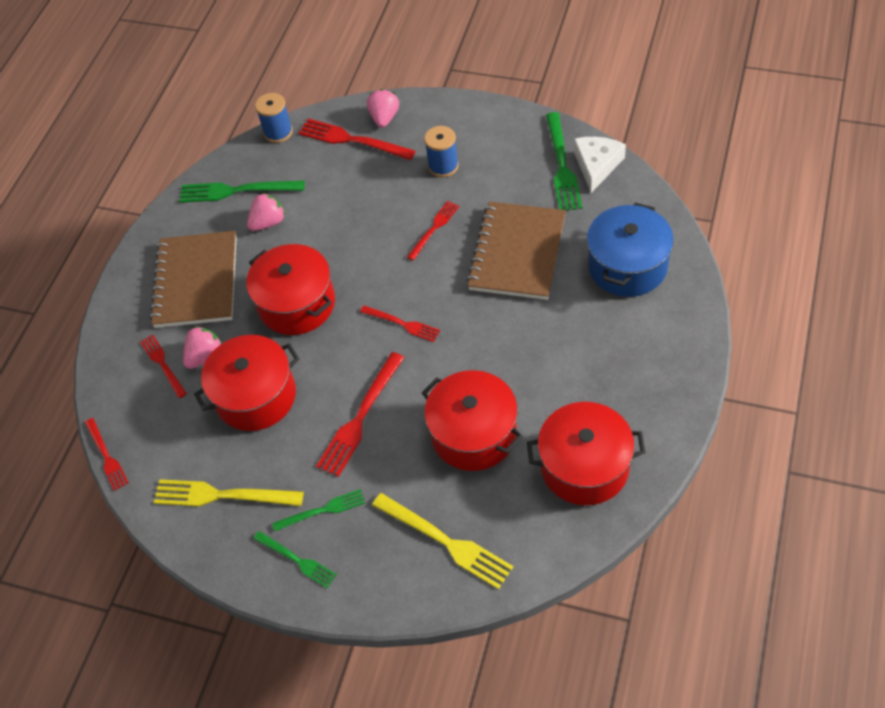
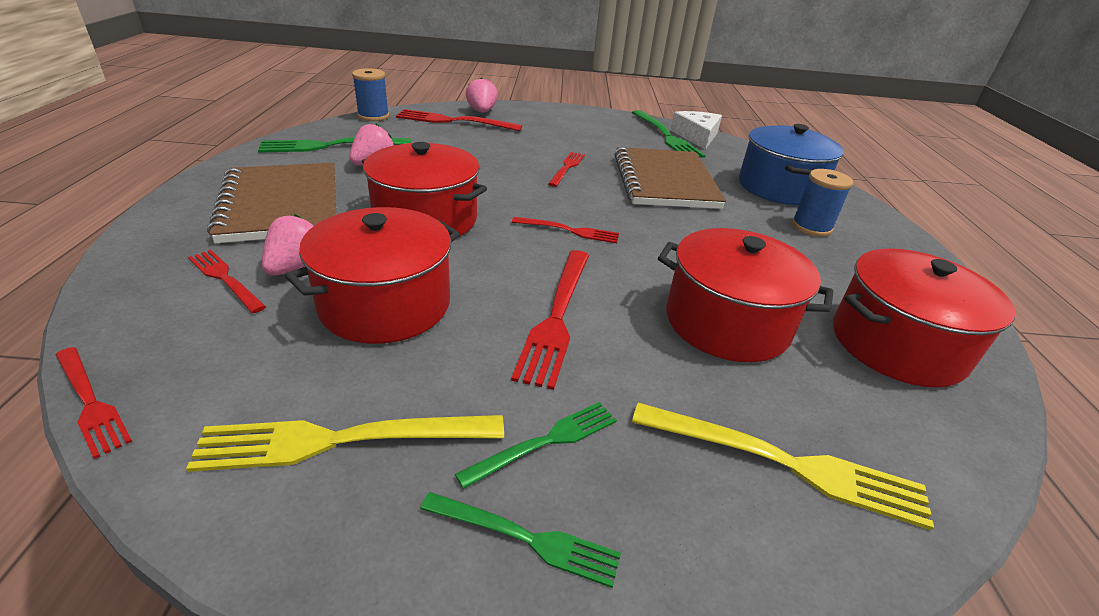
camera: 25 degrees left, 20 degrees down
(443, 166) = (554, 135): blue spool -> blue spool (811, 227)

